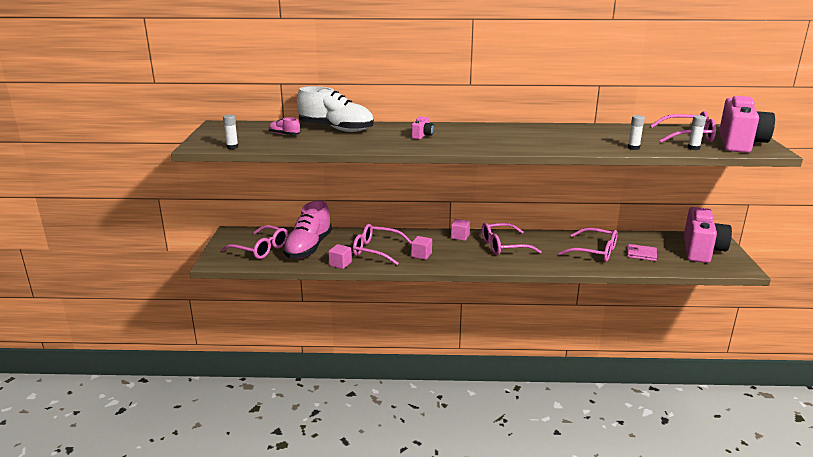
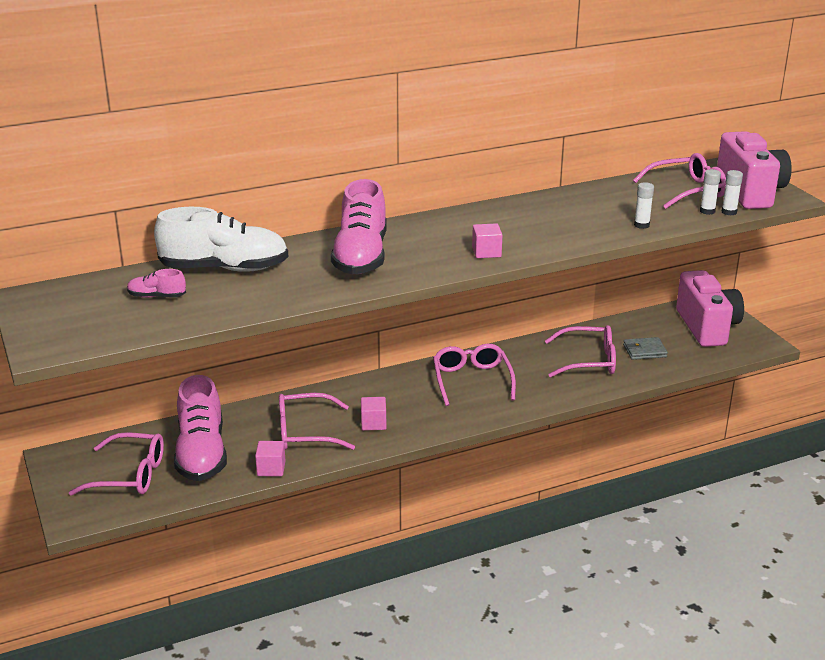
camera: 25 degrees left, 5 degrees up
(232, 147) = (102, 340): white glue stick -> white glue stick (729, 212)
(422, 135) = (361, 256): pink camera -> pink shoe
(460, 236) = (404, 379): pink cube -> pink cube (486, 252)
(503, 246) = (472, 380): pink glasses -> pink glasses turned 120 degrees clockwise
(641, 254) = (644, 351): pink wallet -> grey wallet

